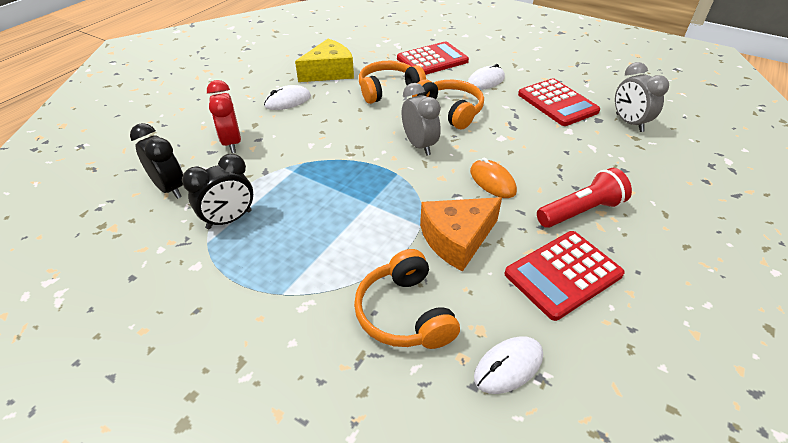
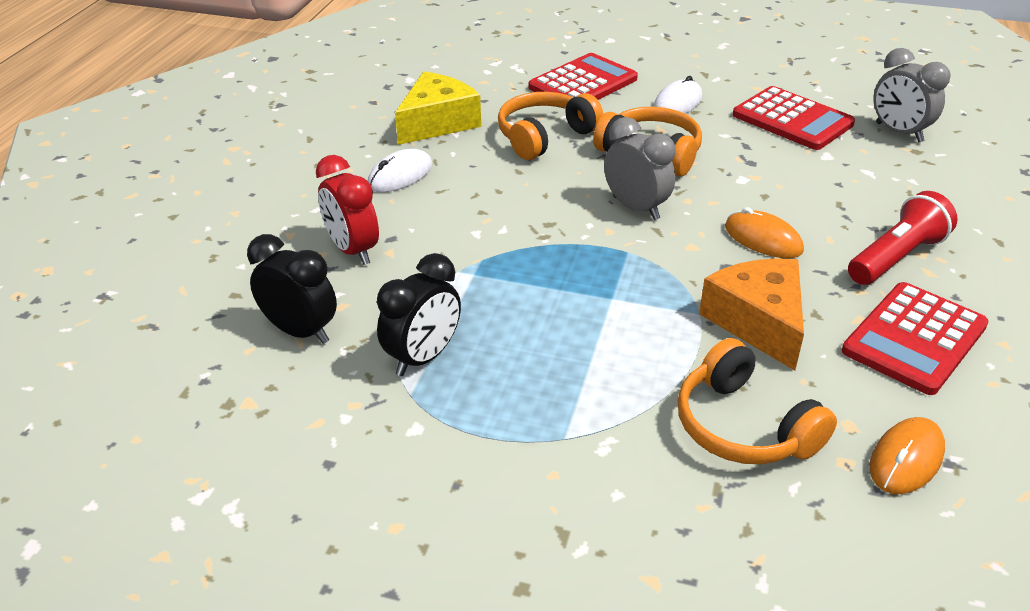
camera: 15 degrees left, 5 degrees down
(457, 239) = (758, 322): orange cheese -> orange cheese turned 120 degrees clockwise
(508, 366) = (906, 459): white mouse -> orange mouse

